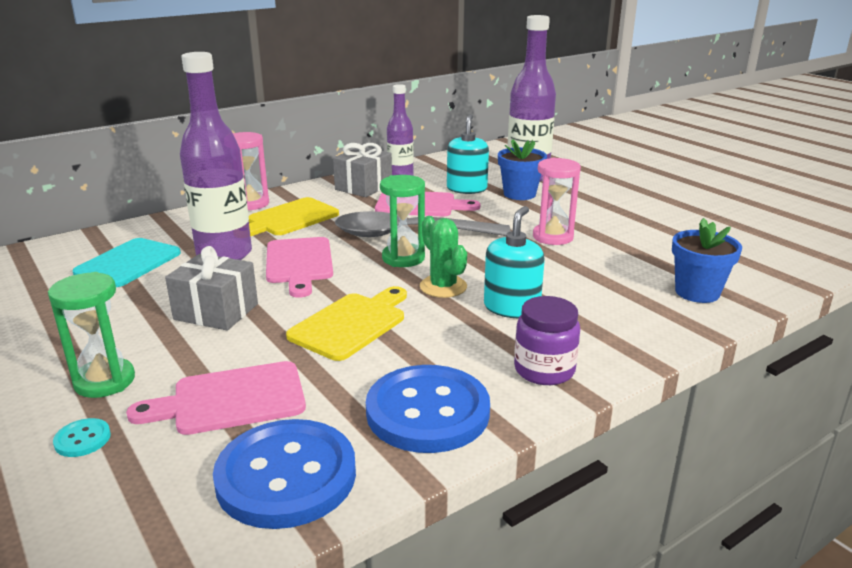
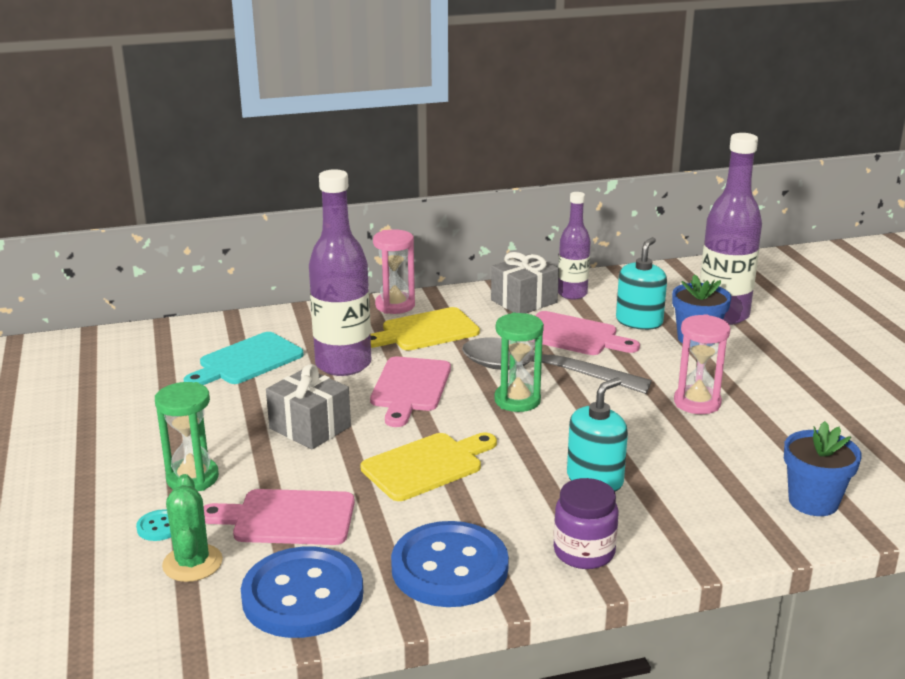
camera: 20 degrees right, 0 degrees up
(443, 287) = (539, 442): green cactus -> green cactus (192, 563)

